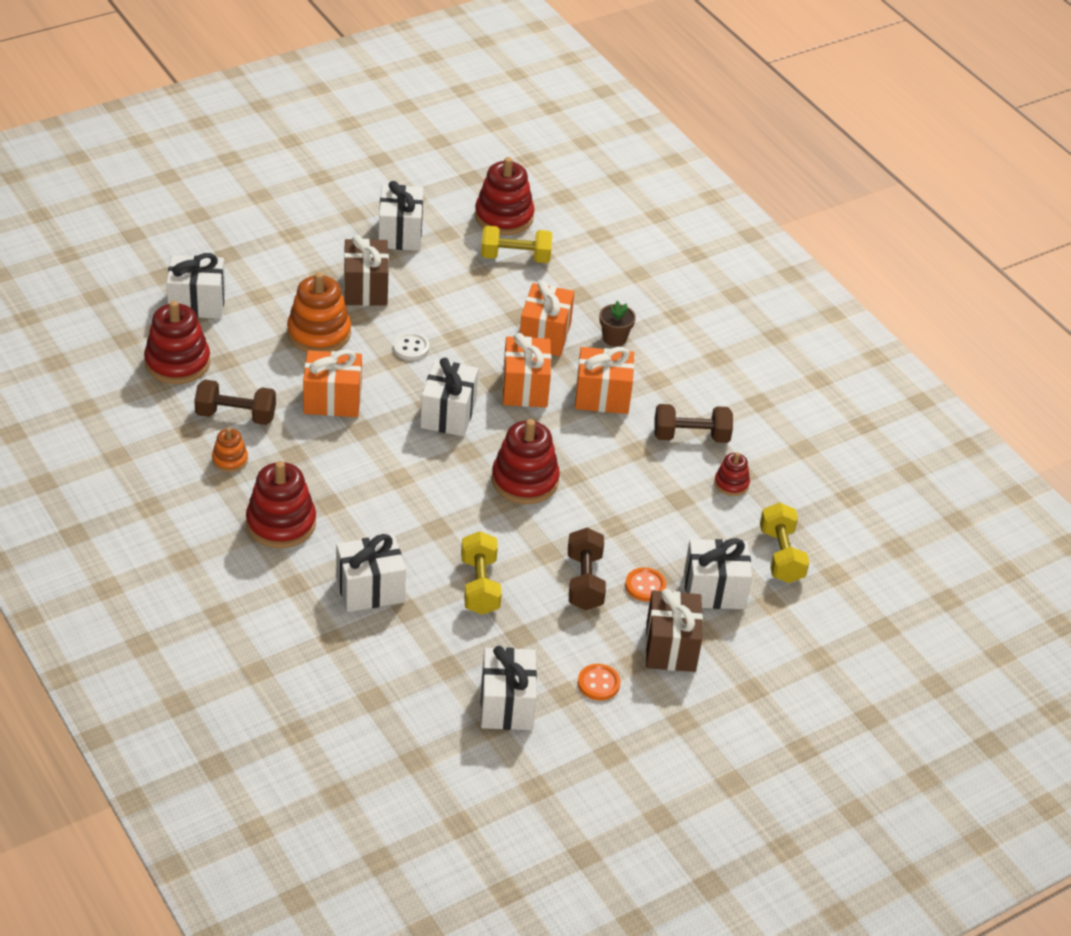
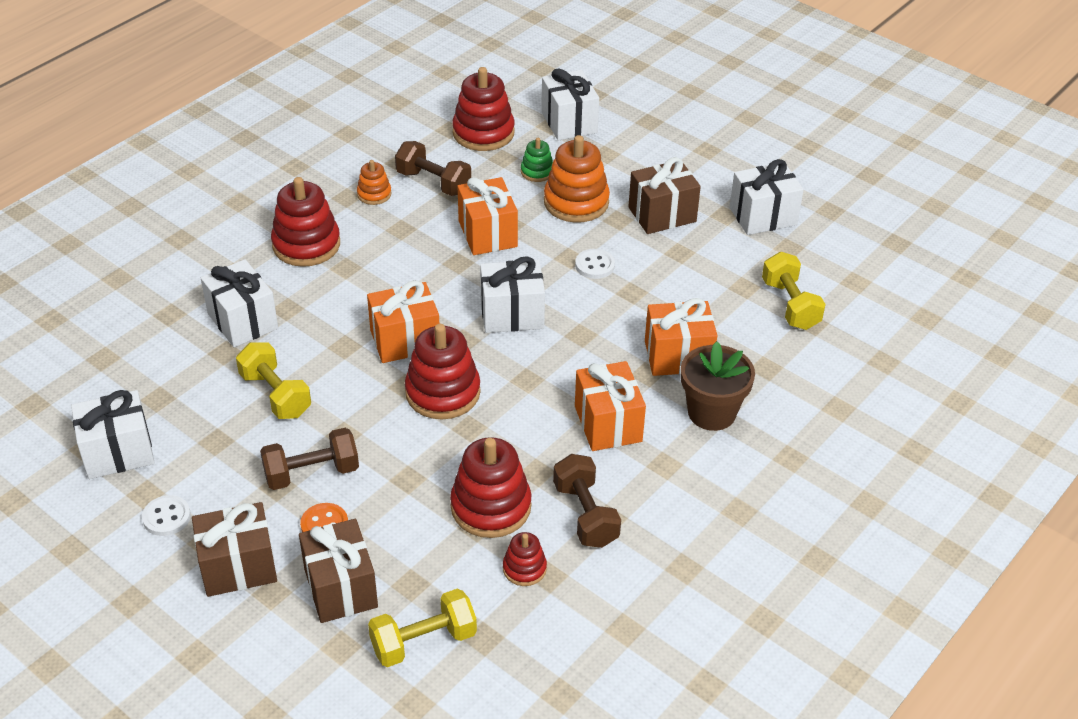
camera: 75 degrees right, 0 degrees up
(236, 415) = (433, 182): brown dumbbell -> brown dumbbell turned 45 degrees counterclockwise
(260, 345) = (537, 172): none -> green stacking toy
(480, 586) = (275, 395): yellow dumbbell -> yellow dumbbell turned 75 degrees clockwise
(504, 217) = (850, 281): red stacking toy -> red stacking toy (491, 507)
(525, 388) = (585, 360): orange gift -> orange gift (405, 340)
(598, 683) = (166, 517): orange button -> white button
(614, 338) = (711, 413): brown flower pot -> brown flower pot, size x1.66
(714, 590) = (340, 588): white gift -> brown gift

